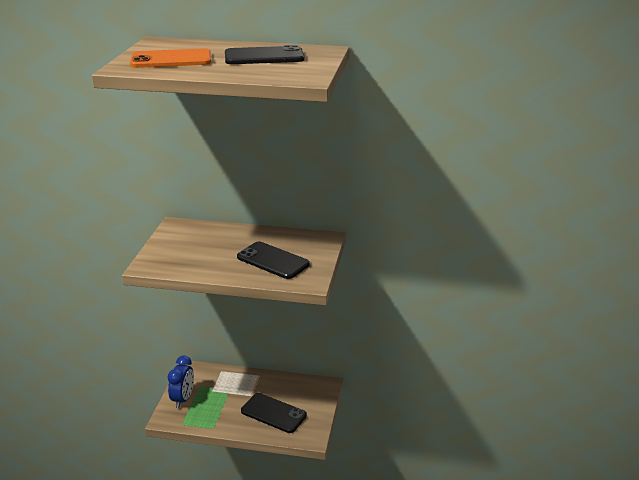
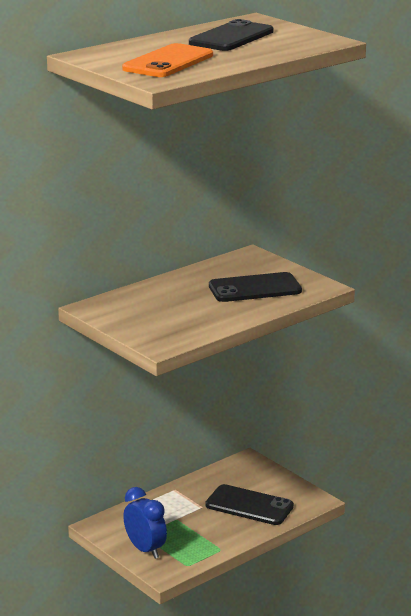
camera: 50 degrees left, 5 degrees down
(273, 413) = (249, 506): black phone -> black phone turned 45 degrees clockwise

